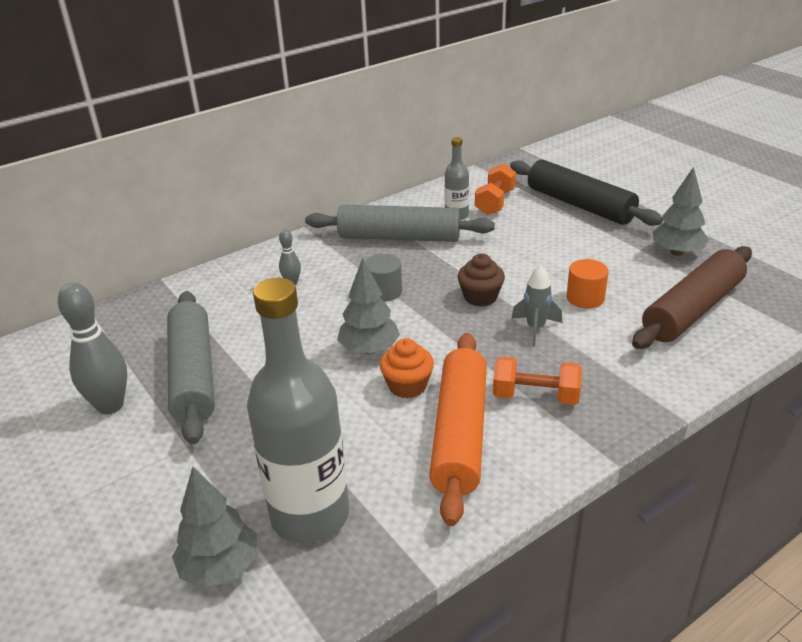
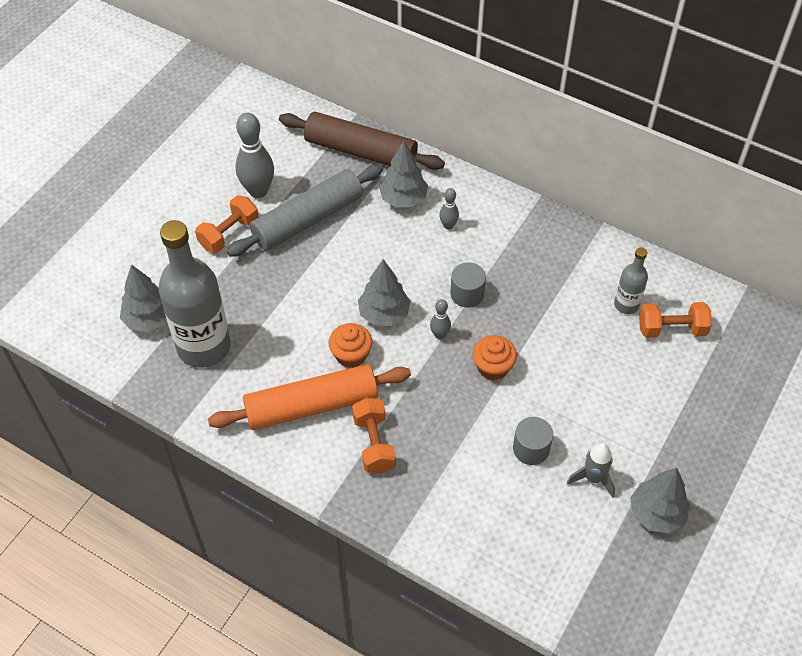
camera: 65 degrees right, 20 degrees up
(150, 447) = (229, 234): none -> orange dumbbell
(232, 302) = (403, 199): none -> grey tree
(399, 237) = (560, 273): grey rolling pin -> none
(421, 319) = (440, 335): none -> grey bowling pin
(480, 297) = (493, 367): brown cupcake -> orange cupcake
(535, 328) = (465, 421): grey rocket -> grey rocket (593, 478)
(579, 205) = (709, 406): black rolling pin -> none
(585, 298) = (531, 449): orange cylinder -> grey cylinder
(692, 309) = (554, 541): brown rolling pin -> brown rolling pin (361, 151)

